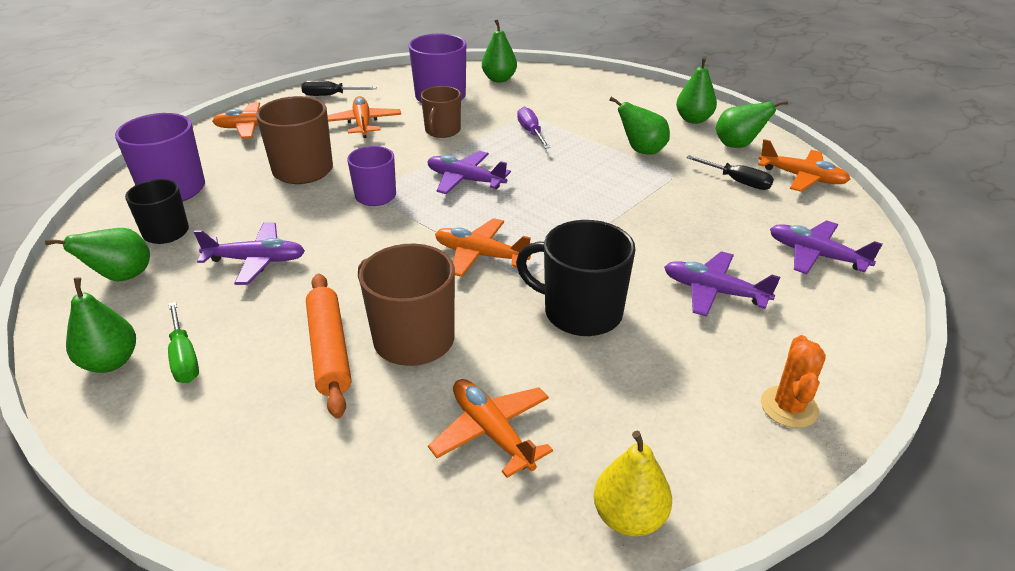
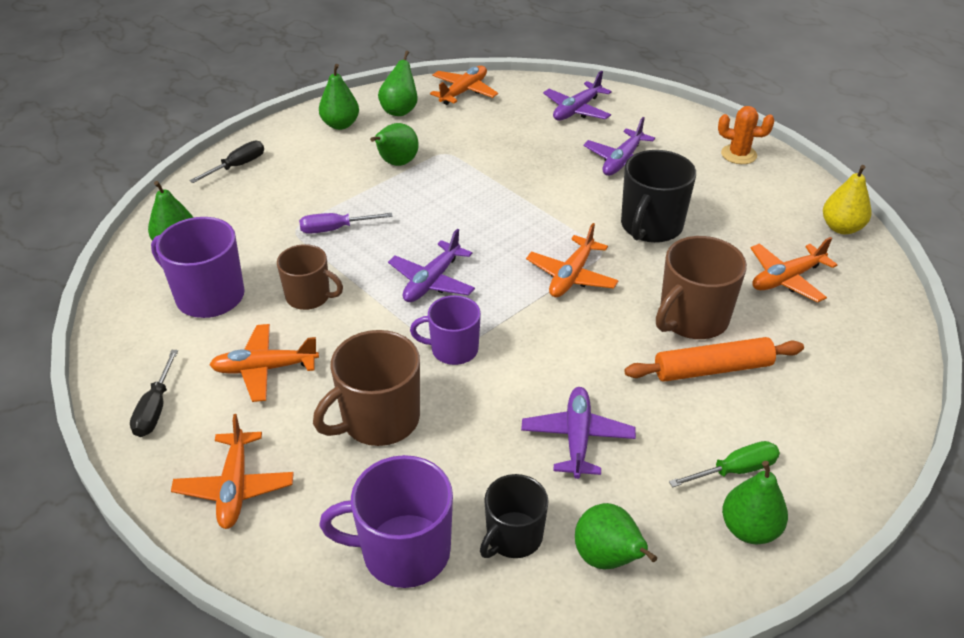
camera: 85 degrees left, 5 degrees up
(737, 181) = (465, 122): black screwdriver -> black screwdriver (237, 166)

